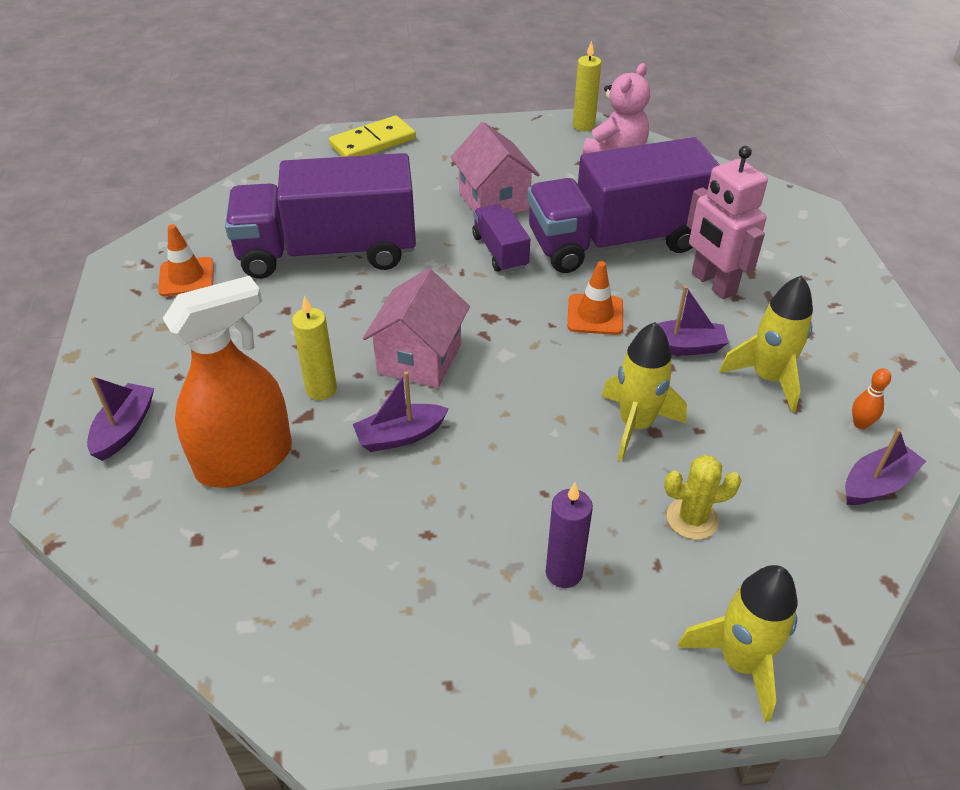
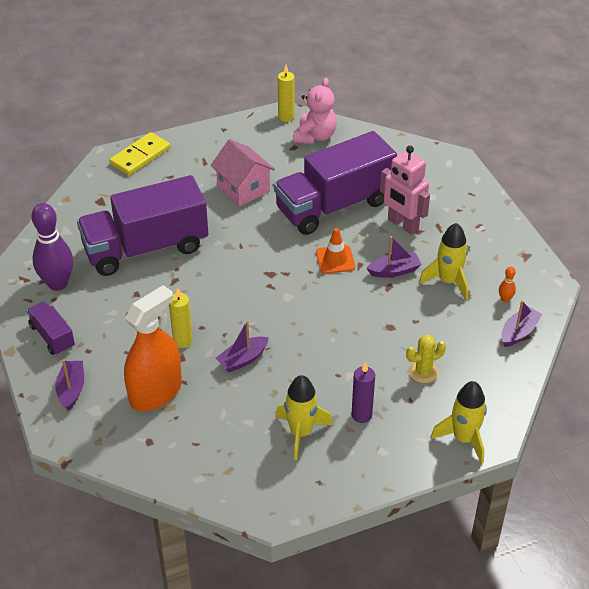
camera: 15 degrees left, 0 degrees up
(186, 277) = (57, 283): orange traffic cone -> purple bowling pin
(419, 358) = (235, 309): pink house -> none
(500, 252) = (261, 226): purple truck -> purple truck (52, 336)
(635, 425) = (378, 325): yellow rocket -> yellow rocket (301, 433)

